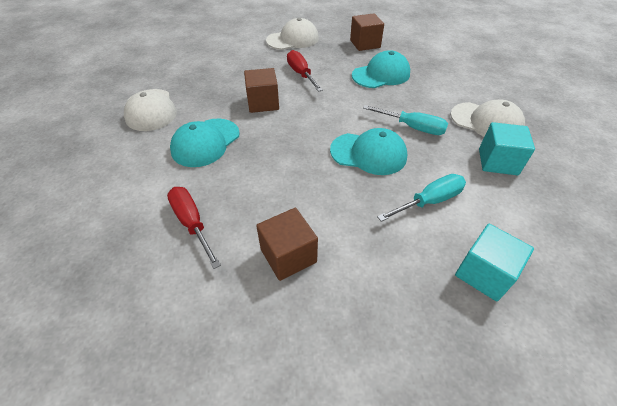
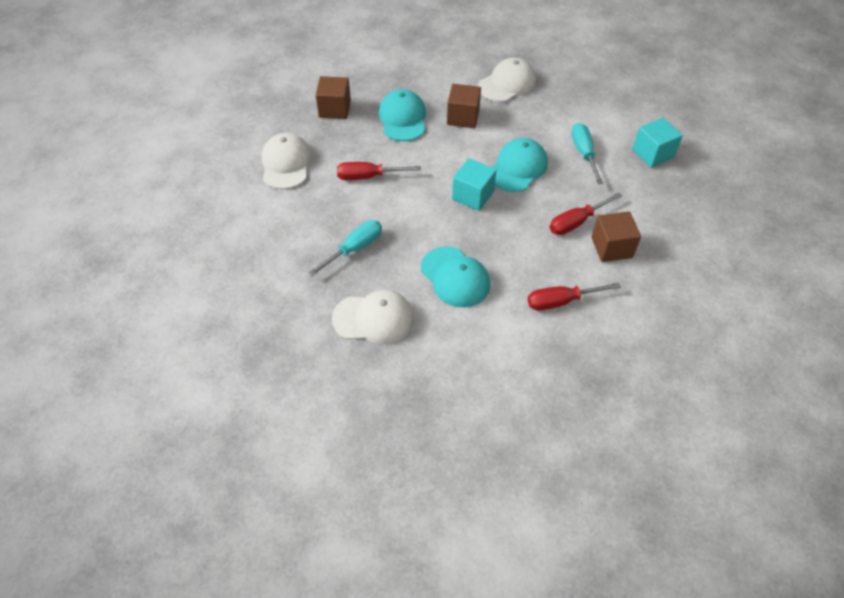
camera: 70 degrees left, 5 degrees up
(263, 103) = (408, 220): brown cube -> brown cube (463, 117)
(314, 215) = (576, 222): none -> red screwdriver
(412, 127) = (495, 129): turquoise screwdriver -> turquoise screwdriver (354, 249)
(498, 162) = (556, 100): turquoise cube -> turquoise cube (473, 195)

